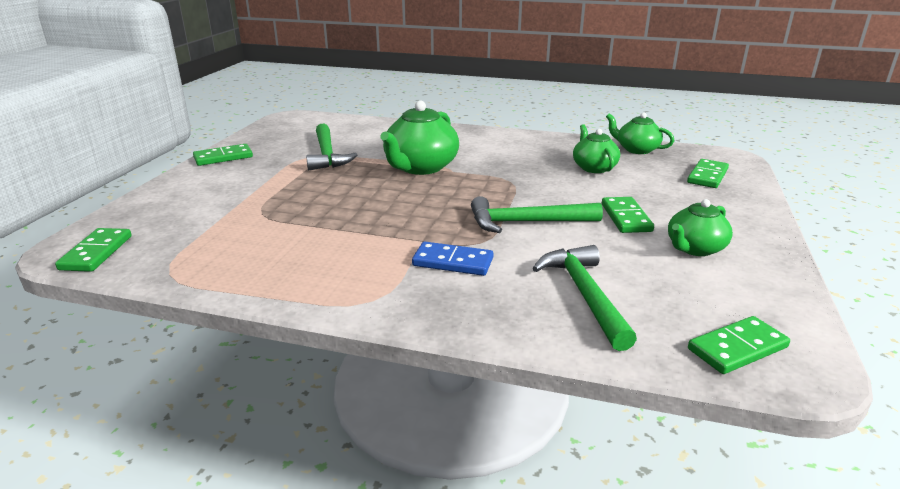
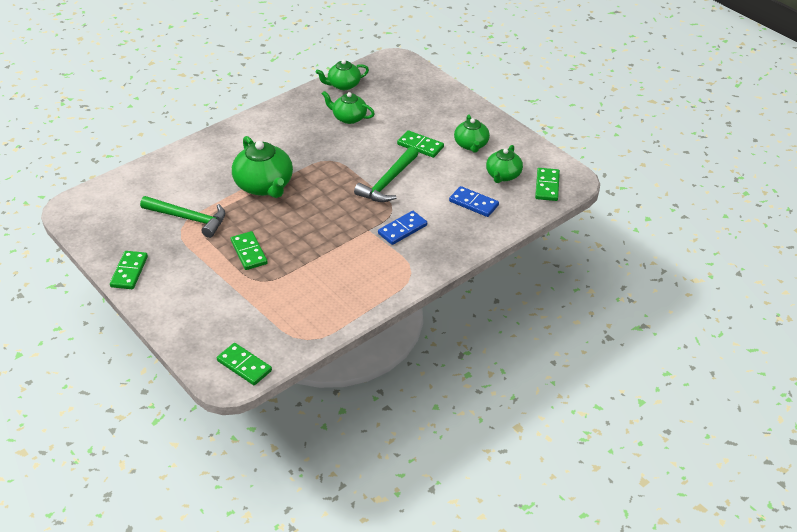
camera: 55 degrees left, 15 degrees up
(584, 295) = (473, 203): green hammer -> blue domino
(684, 296) = (503, 175): none -> green teapot
(707, 176) = (407, 86): green domino -> green domino (249, 252)

